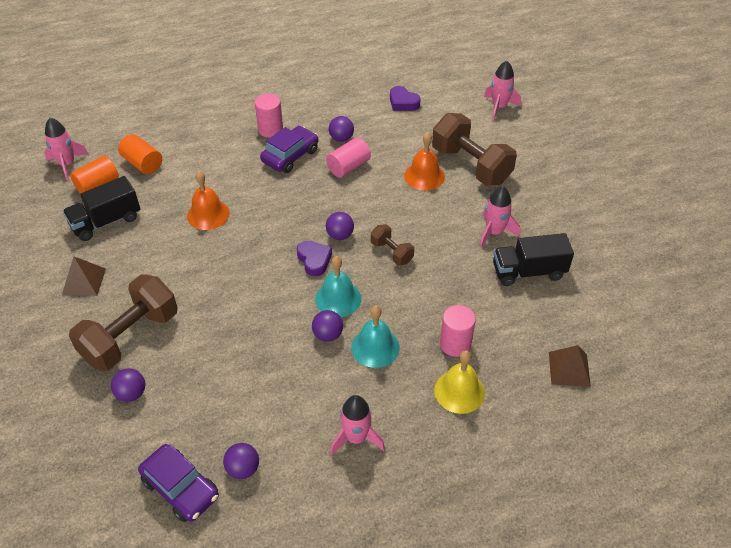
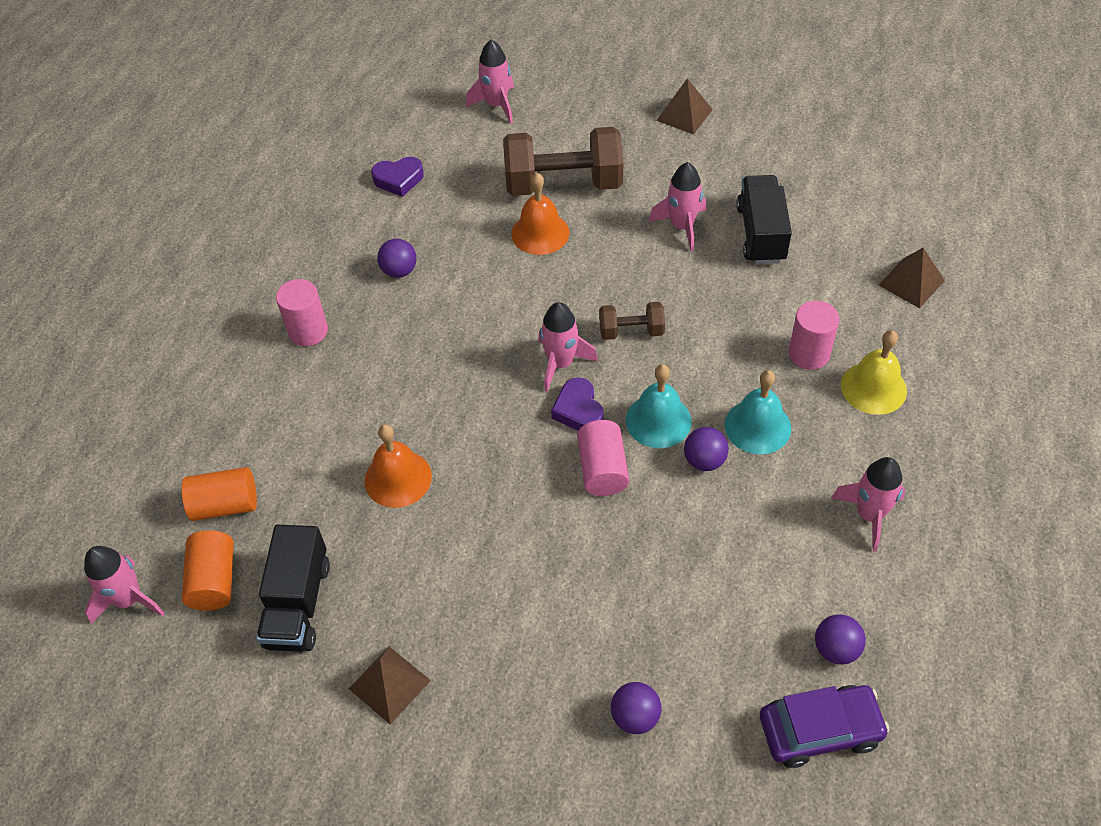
camera: 50 degrees left, 5 degrees up
(130, 337) = (539, 673): brown dumbbell -> none
(290, 156) = (378, 337): purple car -> none
(314, 260) = (578, 410): purple heart -> purple heart turned 120 degrees counterclockwise
(340, 235) = (561, 363): purple ball -> pink rocket
(348, 167) = (455, 292): pink cylinder -> pink cylinder (602, 469)
(528, 272) = (761, 234): black truck -> black truck turned 150 degrees clockwise
(586, 186) = (684, 115): none -> brown pyramid

